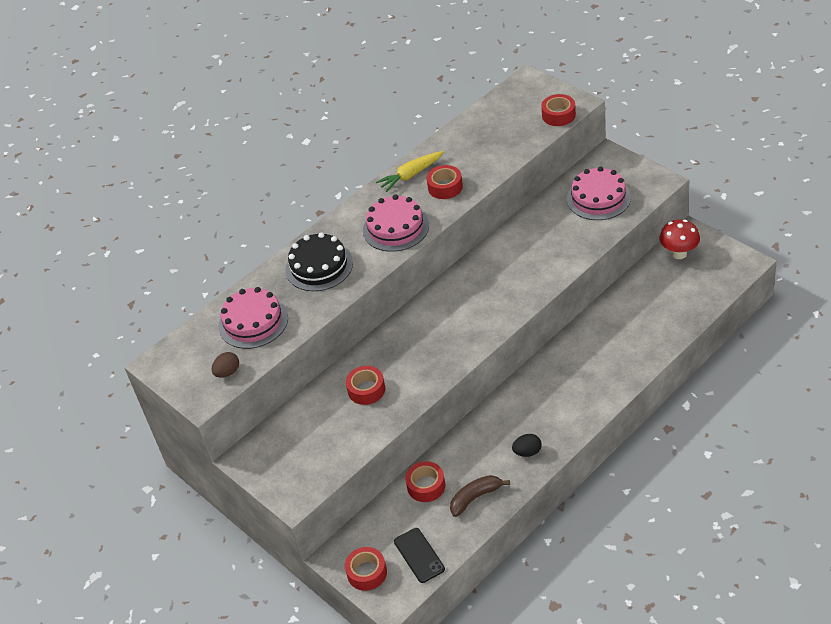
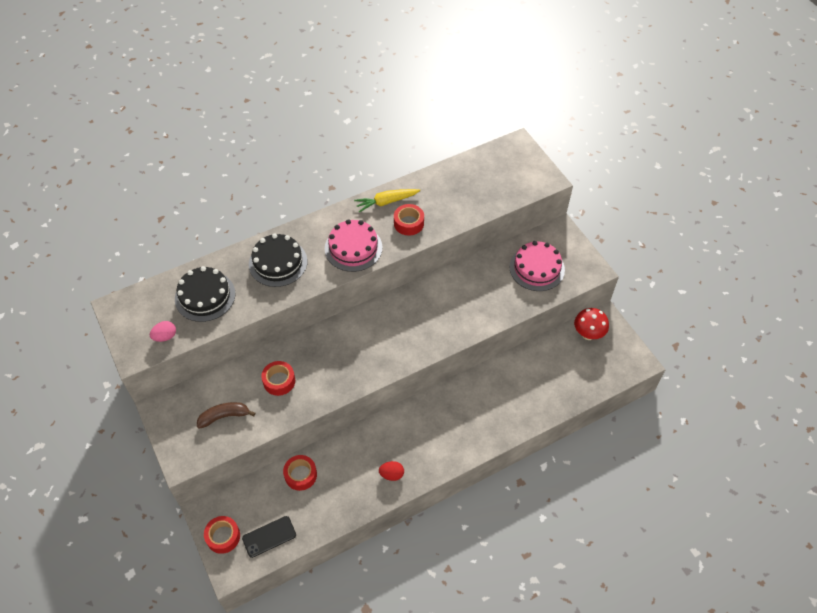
camera: 10 degrees right, 10 degrees up
(227, 372) = (165, 336): brown egg -> pink egg
(253, 322) = (205, 296): pink cake -> black cake
(419, 555) = (269, 536): black phone -> black phone turned 75 degrees clockwise
(475, 497) = (334, 501): brown banana -> brown banana (224, 416)
(527, 452) = (391, 474): black egg -> red egg
(558, 115) = (529, 187): red tape -> none

